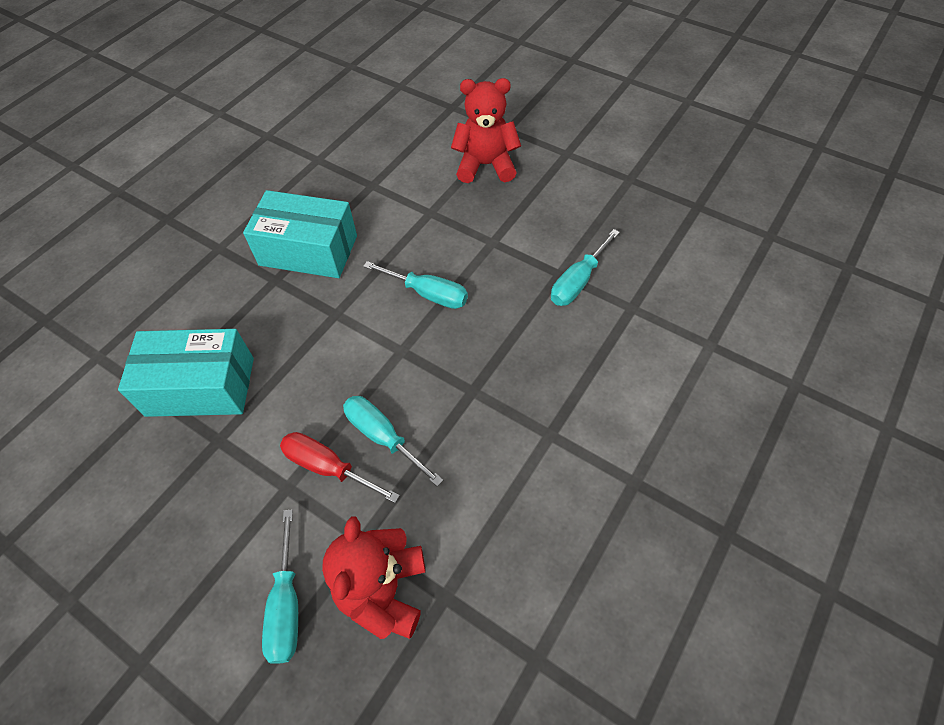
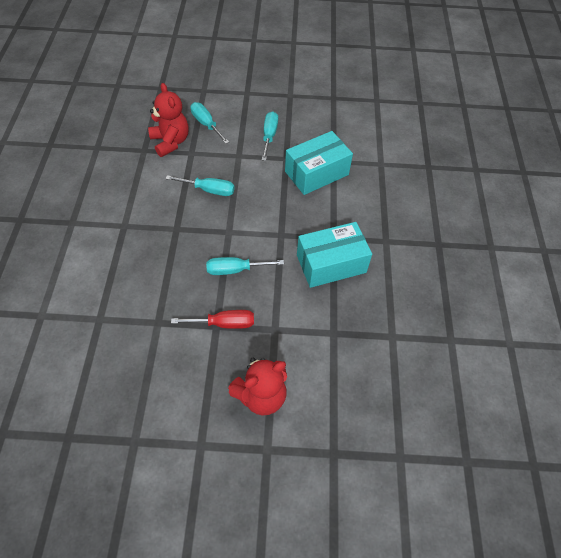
camera: 145 degrees right, 0 degrees up
(328, 467) = (226, 169): red screwdriver -> red screwdriver (224, 323)
(577, 281) = (142, 321): turquoise screwdriver -> turquoise screwdriver (269, 136)

